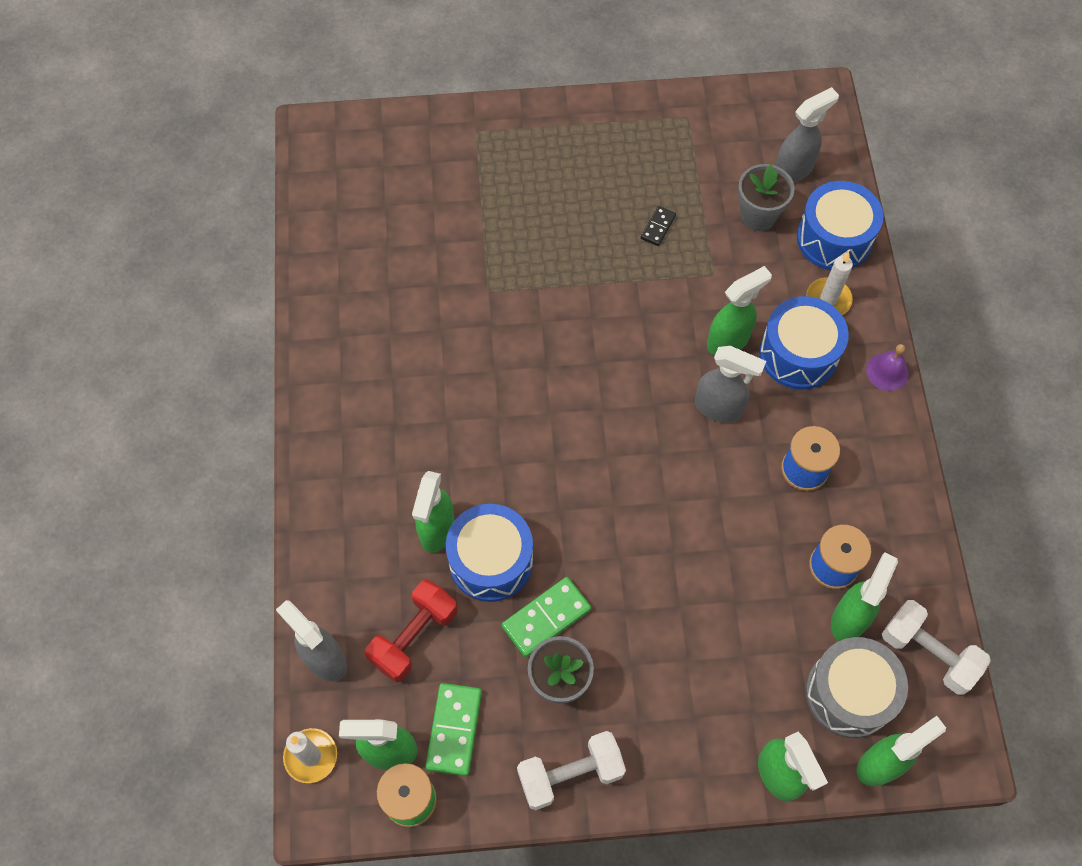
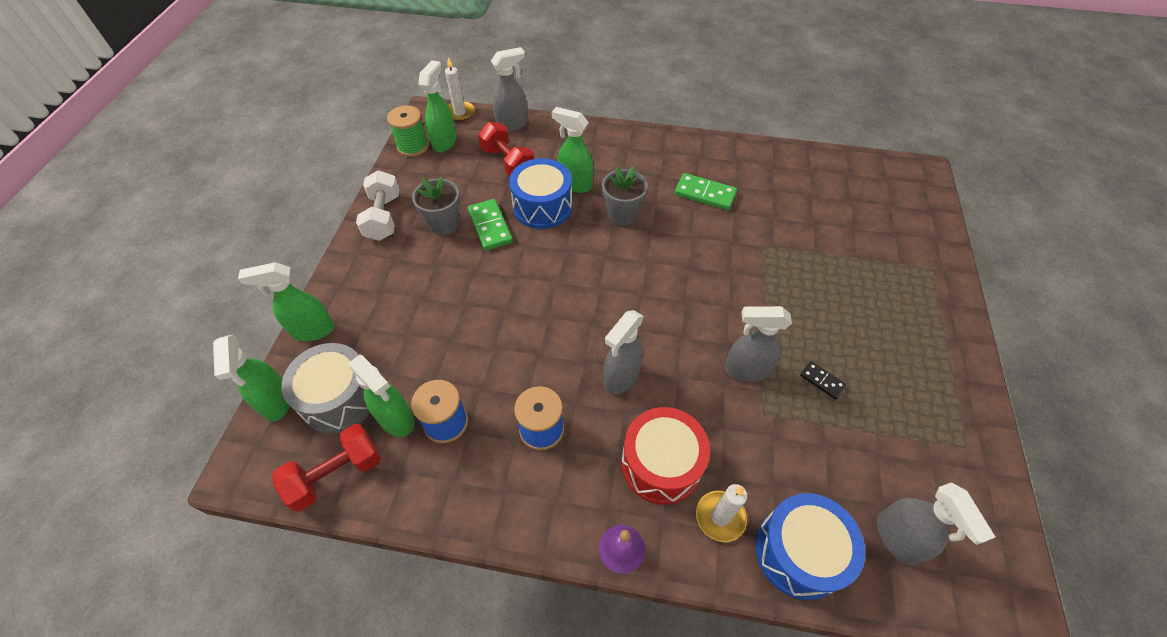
camera: 105 degrees right, 10 degrees down
(454, 730) = (441, 170): green domino -> green domino (705, 194)
(668, 294) = (745, 370): none -> grey spray bottle
(728, 340) = (687, 406): green spray bottle -> none
(758, 216) = (833, 478): grey flower pot -> grey flower pot (622, 215)
(798, 354) = (661, 464): blue drum -> red drum
(928, 653) = (336, 474): white dumbbell -> red dumbbell

